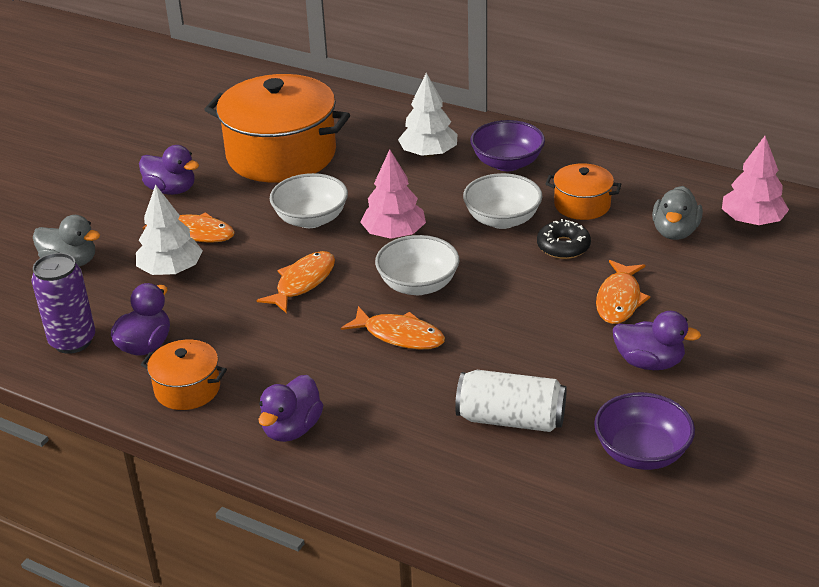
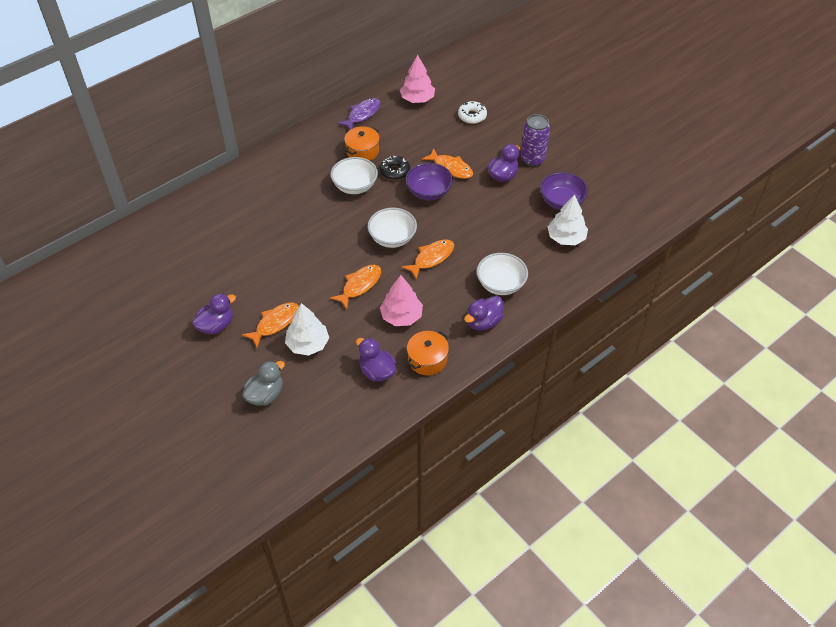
camera: 70 degrees left, 15 degrees up
(73, 341) = (352, 407): purple can -> purple can (532, 159)
(281, 155) = (215, 261): orange pot -> none
(292, 429) = (483, 322): purple duck -> purple duck turned 90 degrees clockwise
(303, 282) = (359, 285): orange fish -> orange fish turned 75 degrees clockwise
(311, 219) = (298, 265): white bowl -> white bowl (500, 284)
(394, 234) = (338, 233): pink tree -> pink tree (401, 316)
(429, 154) = (266, 194): white tree -> white tree (566, 238)
(507, 163) = (301, 165): purple bowl -> purple bowl (429, 192)
(510, 419) = (518, 237): white can -> none
(663, 181) = (362, 114): none -> purple fish
(675, 232) = (409, 128): grey duck -> none
(768, 288) = (472, 116): none -> white donut

